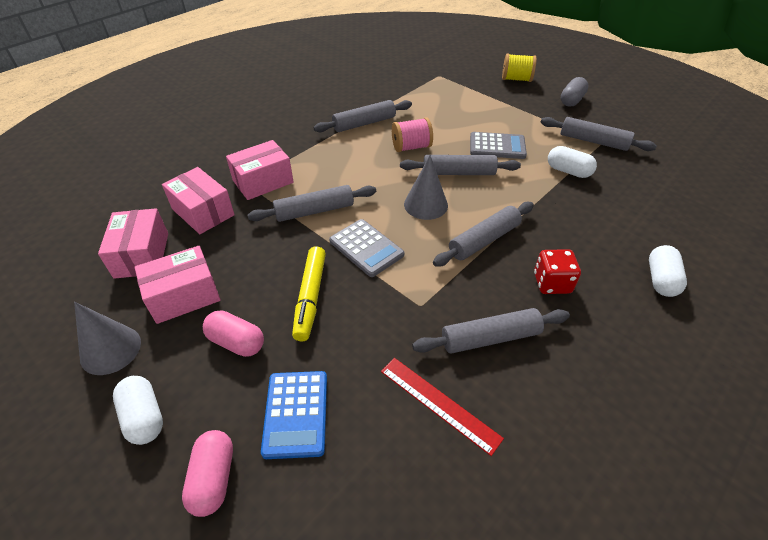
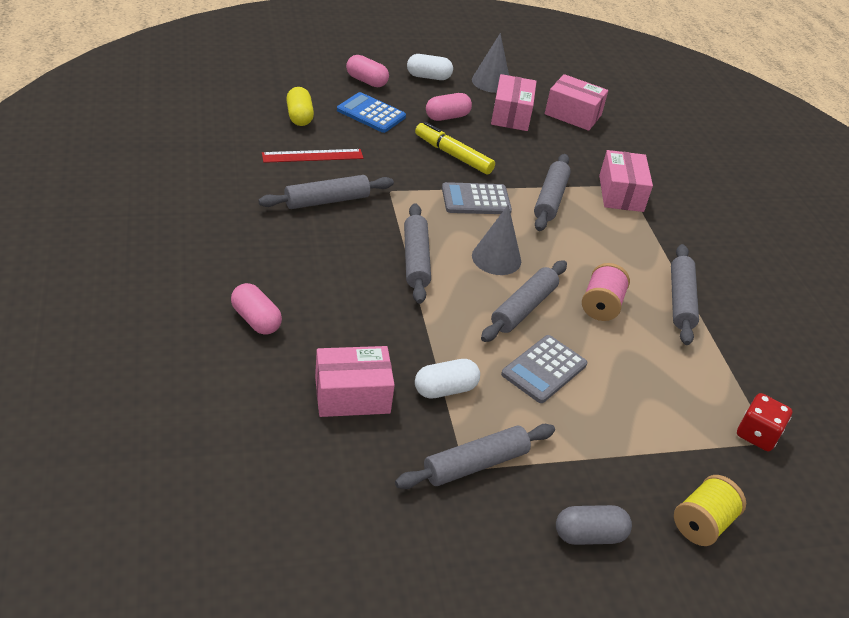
camera: 120 degrees right, 5 degrees down
(203, 212) = (602, 152): pink box -> pink box (352, 395)
(378, 483) = (299, 116): none -> yellow capsule
(490, 338) = (327, 200): grey rolling pin -> grey rolling pin turned 45 degrees clockwise
(552, 283) = (331, 260): red dice -> red dice (757, 434)
(571, 100) = (589, 535): grey capsule -> grey capsule turned 75 degrees counterclockwise
(661, 280) = (256, 320): white capsule -> pink capsule

